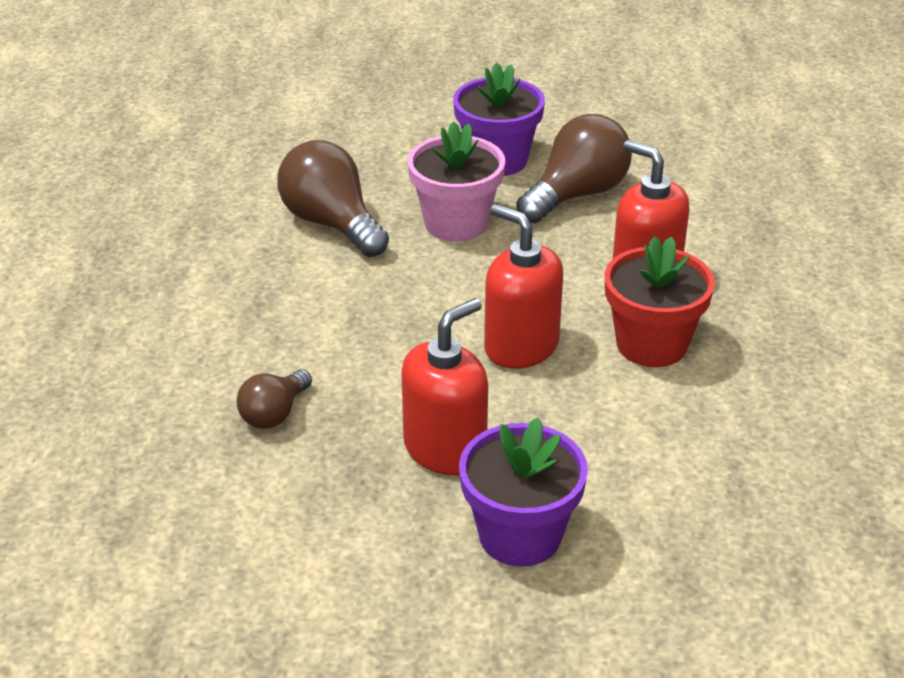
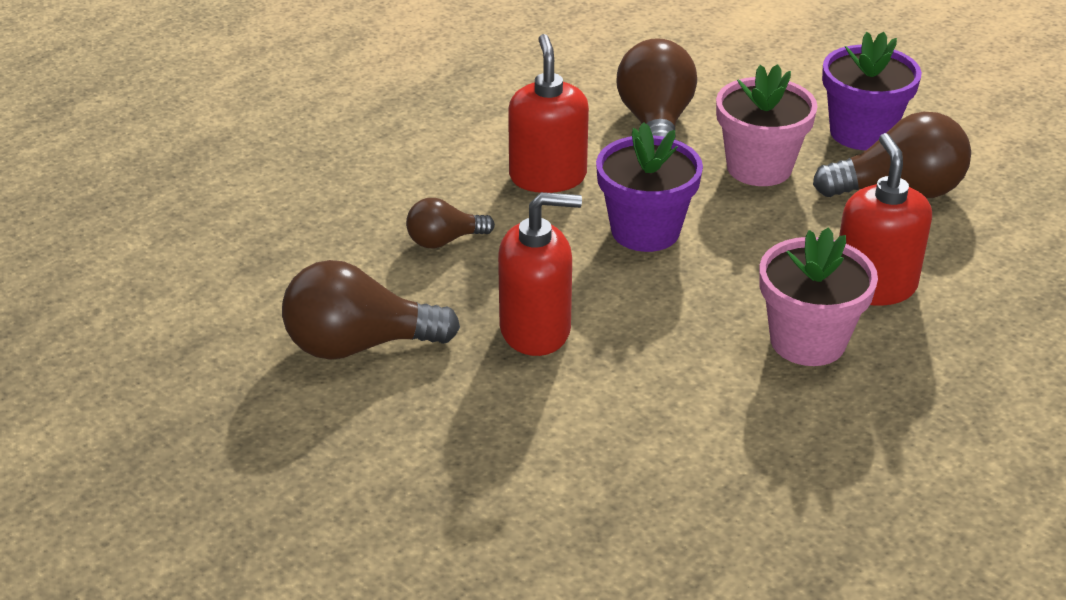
camera: 40 degrees right, 0 degrees up
(313, 548) = (359, 345): none -> brown light bulb
(520, 535) = (513, 421): purple flower pot -> purple flower pot (645, 231)
(521, 346) = (691, 287): red soap dispenser -> red soap dispenser (547, 177)
(651, 344) = (807, 341): red flower pot -> pink flower pot

